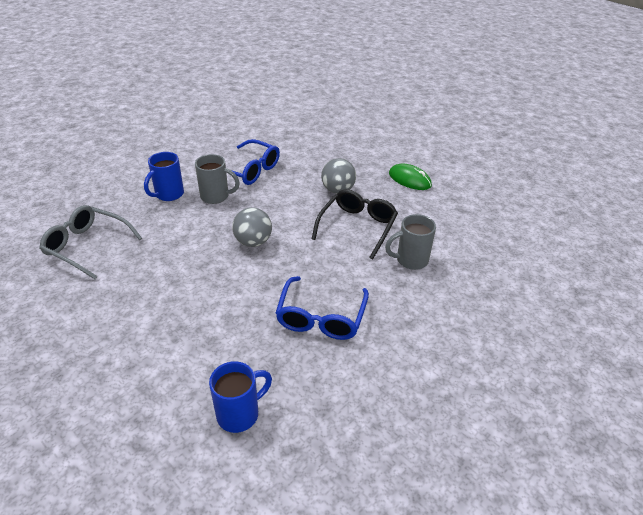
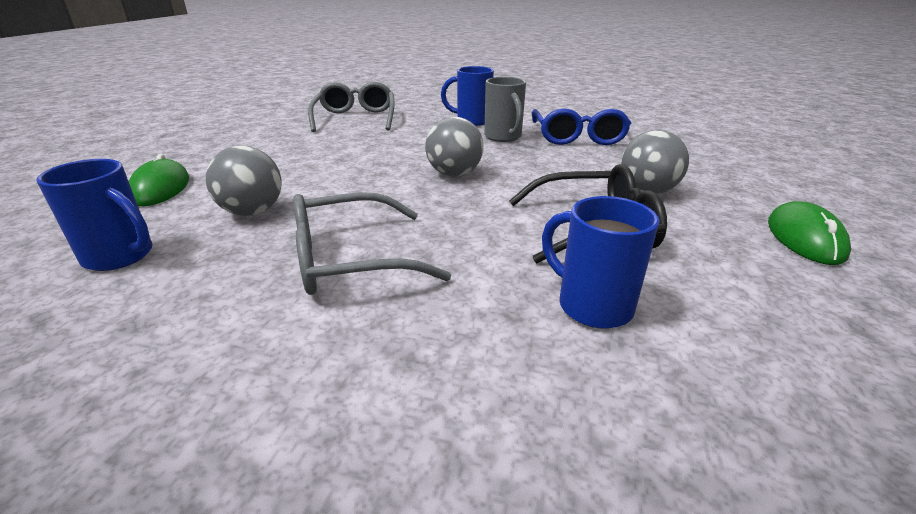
camera: 60 degrees right, 10 degrees down
(134, 388) = (160, 188): none -> green mouse
(226, 344) = (252, 212): none -> grey ball
(321, 317) = (350, 259): blue glasses -> grey glasses
(411, 260) = (592, 305): grey mug -> blue mug

